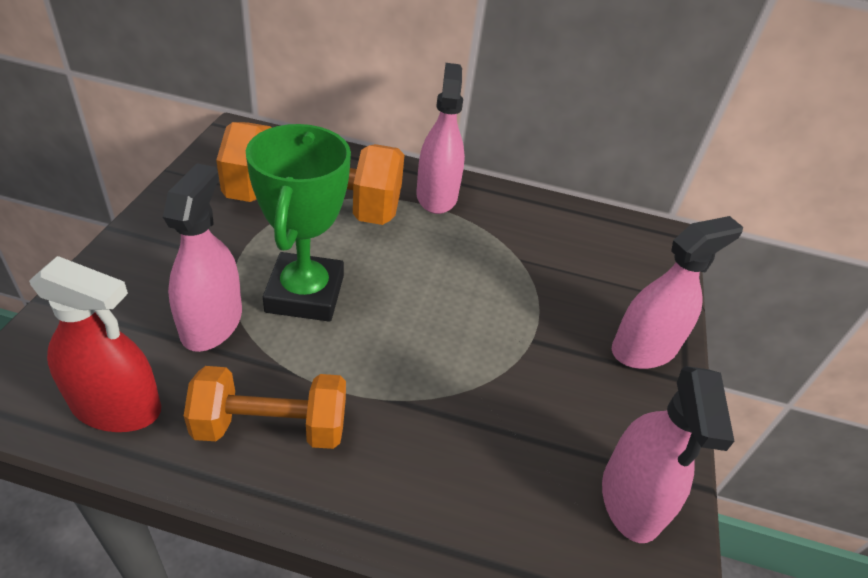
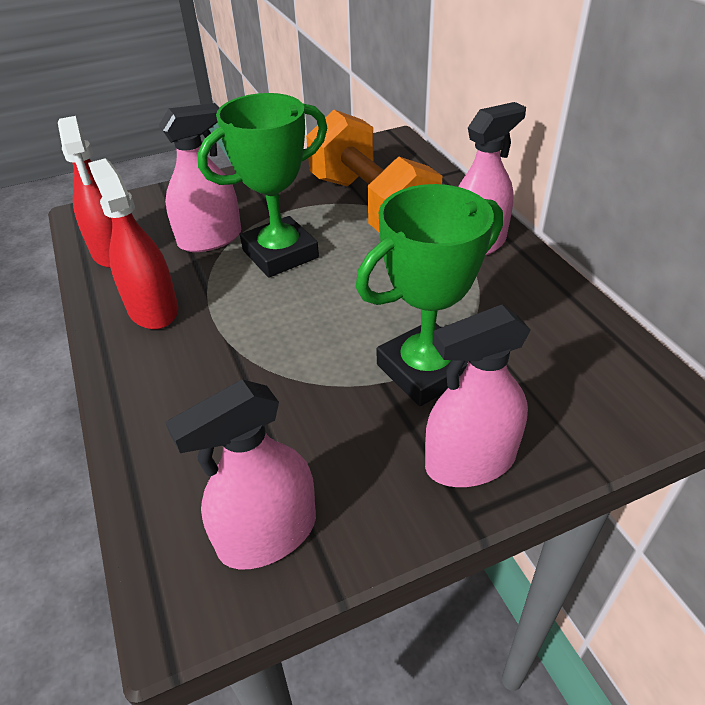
camera: 60 degrees right, 0 degrees up
(271, 427) = (153, 309): orange dumbbell -> red spray bottle
(542, 311) = (425, 370): none -> green trophy
(644, 349) = (470, 461): pink spray bottle -> pink spray bottle turned 135 degrees clockwise

